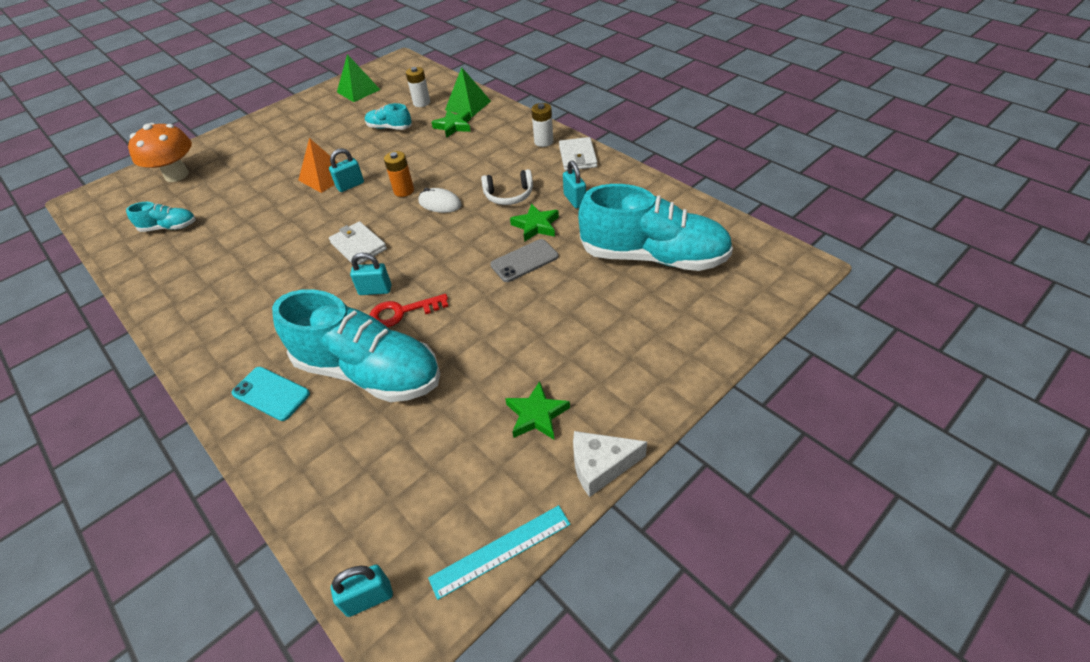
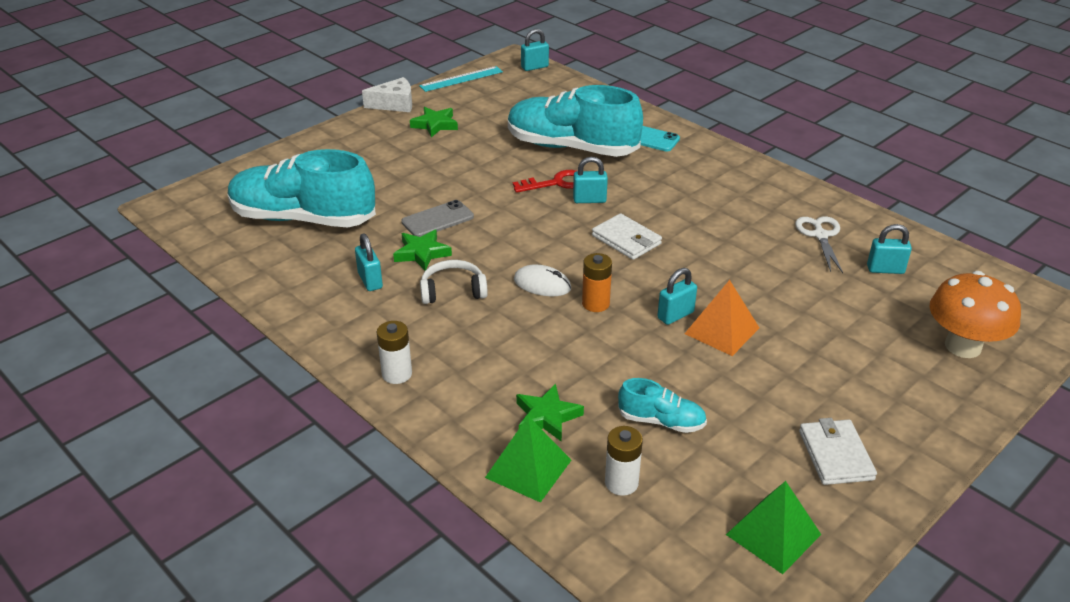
camera: 175 degrees right, 10 degrees down
(169, 227) = (885, 269): turquoise shoe -> turquoise padlock
(190, 257) = (820, 235): none -> white scissors
(577, 157) = (351, 343): white wallet -> white wallet (835, 455)

